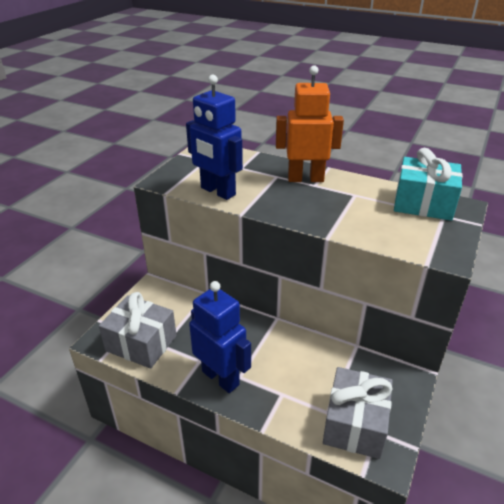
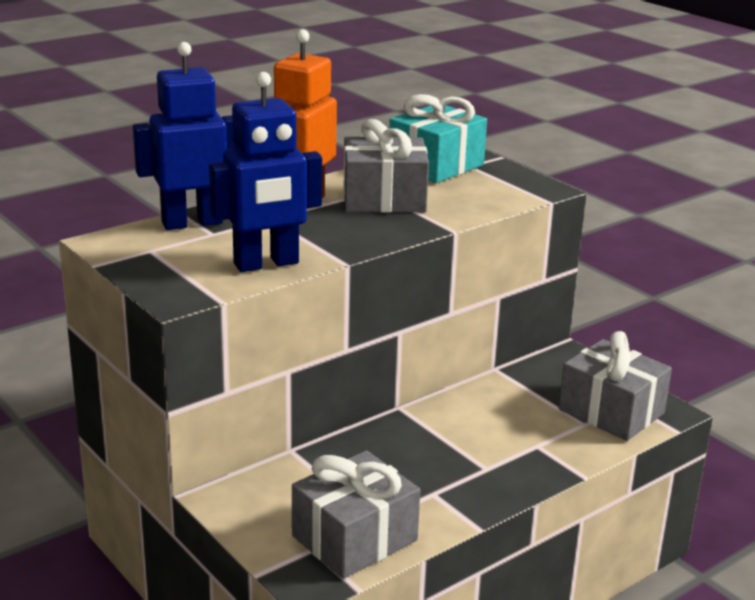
camera: 65 degrees left, 10 degrees down
(221, 378) = (478, 483): blue robot -> blue robot (192, 223)
(344, 200) = (384, 199): none -> grey gift

